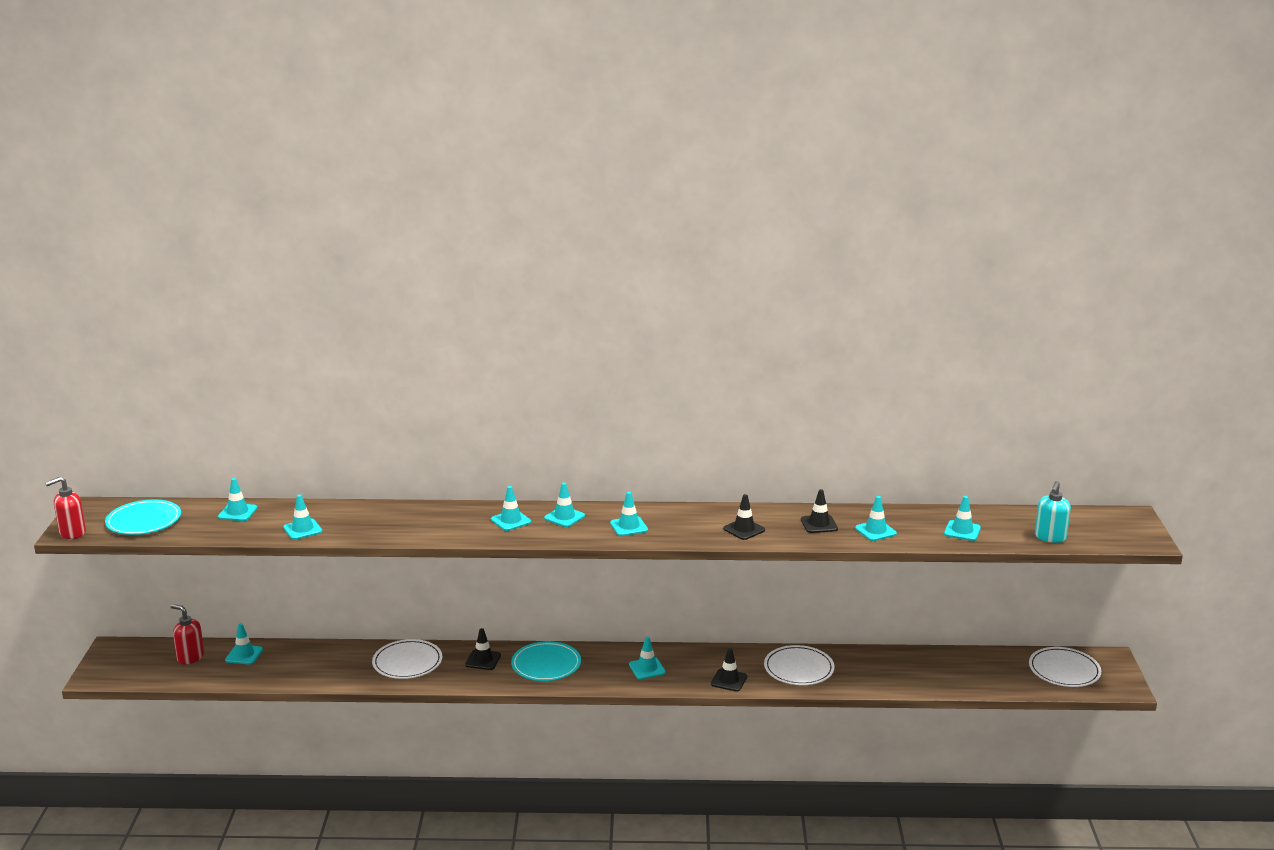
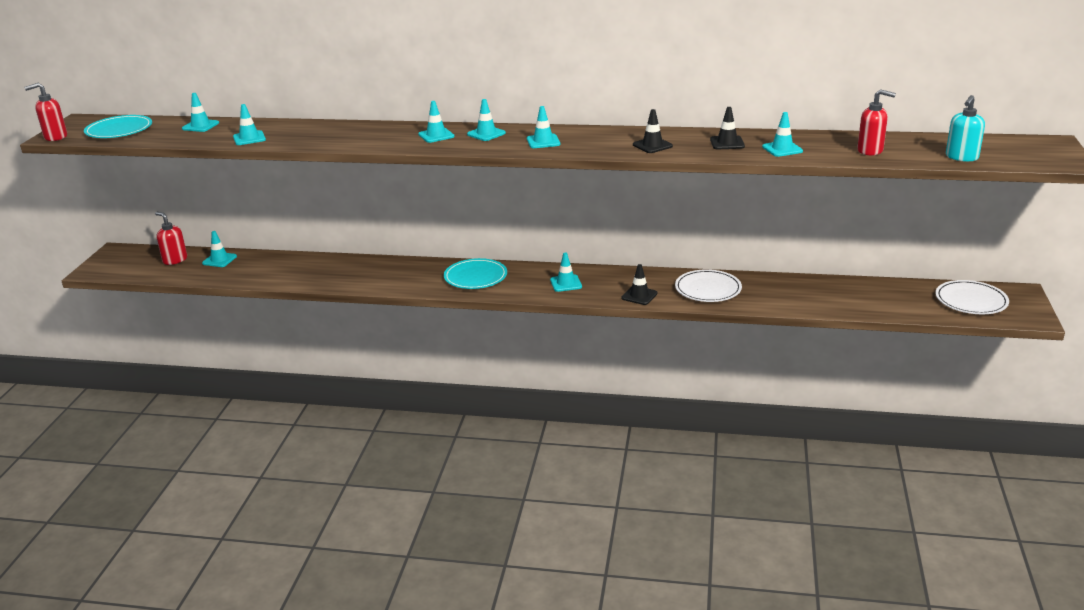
camera: 10 degrees right, 5 degrees up
(407, 662) = (355, 270): white plate -> none
(483, 660) = (421, 271): black traffic cone -> none
(962, 531) = (870, 151): turquoise traffic cone -> red soap dispenser

